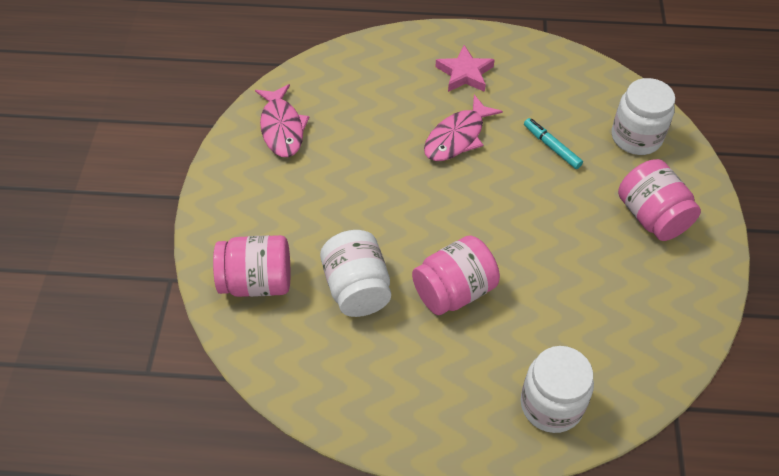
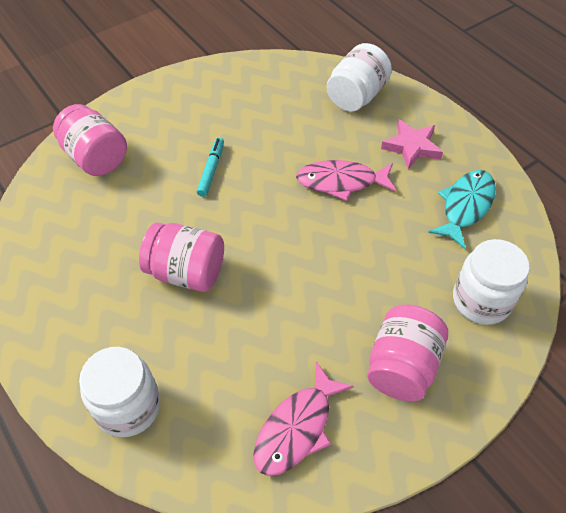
camera: 50 degrees right, 0 degrees up
(282, 128) = (242, 86): pink fish -> pink fish (297, 428)
(357, 288) = (137, 213): white jar -> white jar (356, 96)
(550, 86) = (465, 206): none -> turquoise fish
(551, 147) = (400, 247): turquoise marker -> turquoise marker (211, 170)

